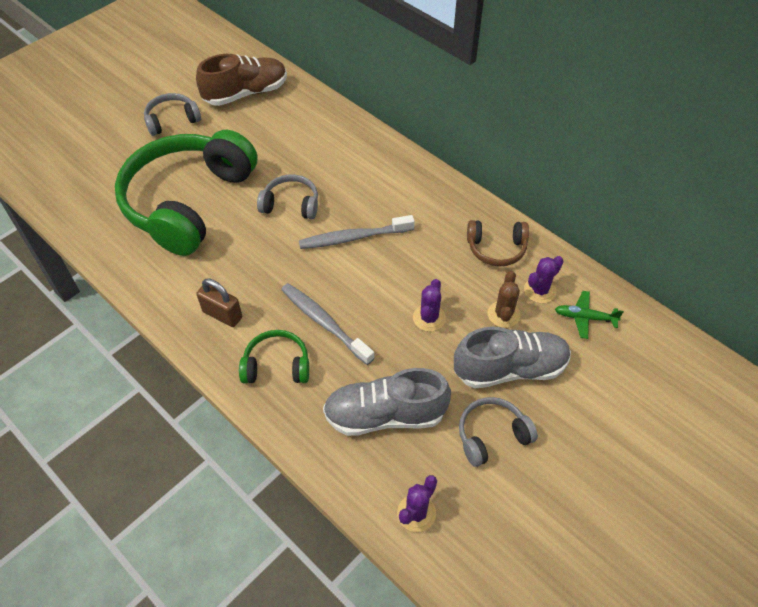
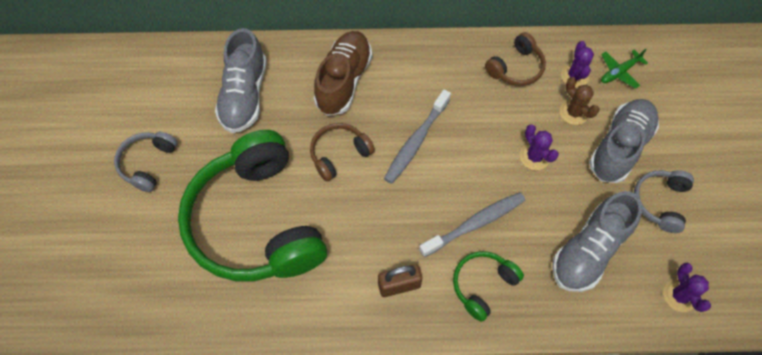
camera: 45 degrees left, 10 degrees up
(246, 93) = (183, 89): brown shoe -> brown shoe (344, 81)
(278, 124) = (244, 95): none -> grey shoe
(291, 204) = (339, 154): grey headphones -> brown headphones
(324, 323) = (475, 224): grey toothbrush -> grey toothbrush turned 150 degrees clockwise

